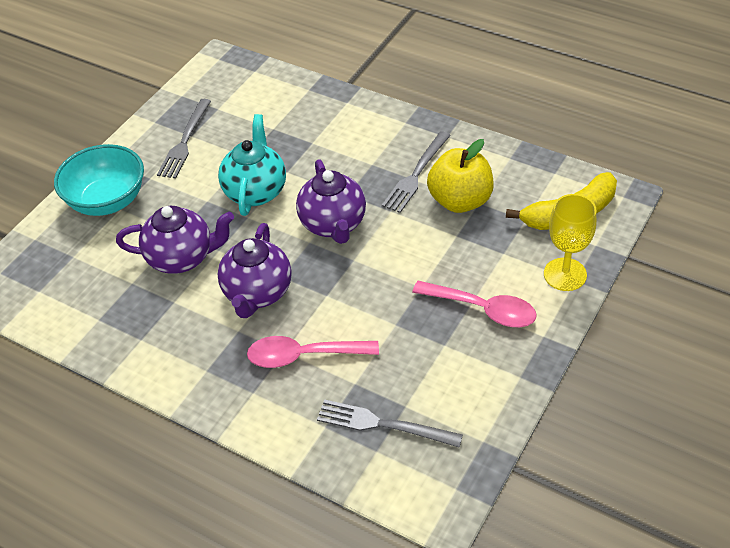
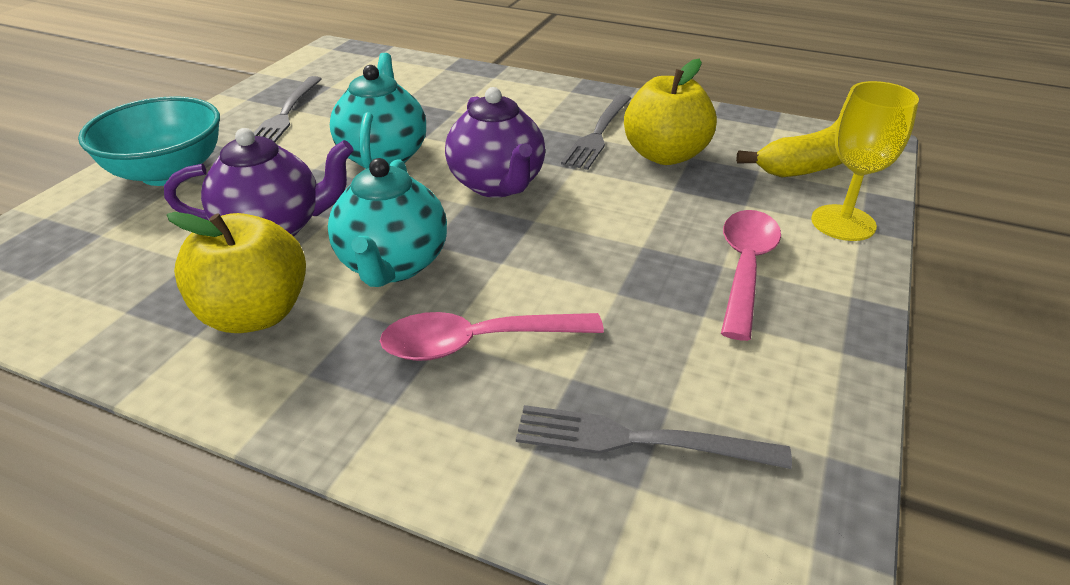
camera: 10 degrees left, 10 degrees down
(174, 326) = (255, 314): none -> yellow apple
(257, 293) = (393, 265): purple teapot -> turquoise teapot
(483, 309) = (745, 268): pink spoon -> pink spoon turned 90 degrees counterclockwise

